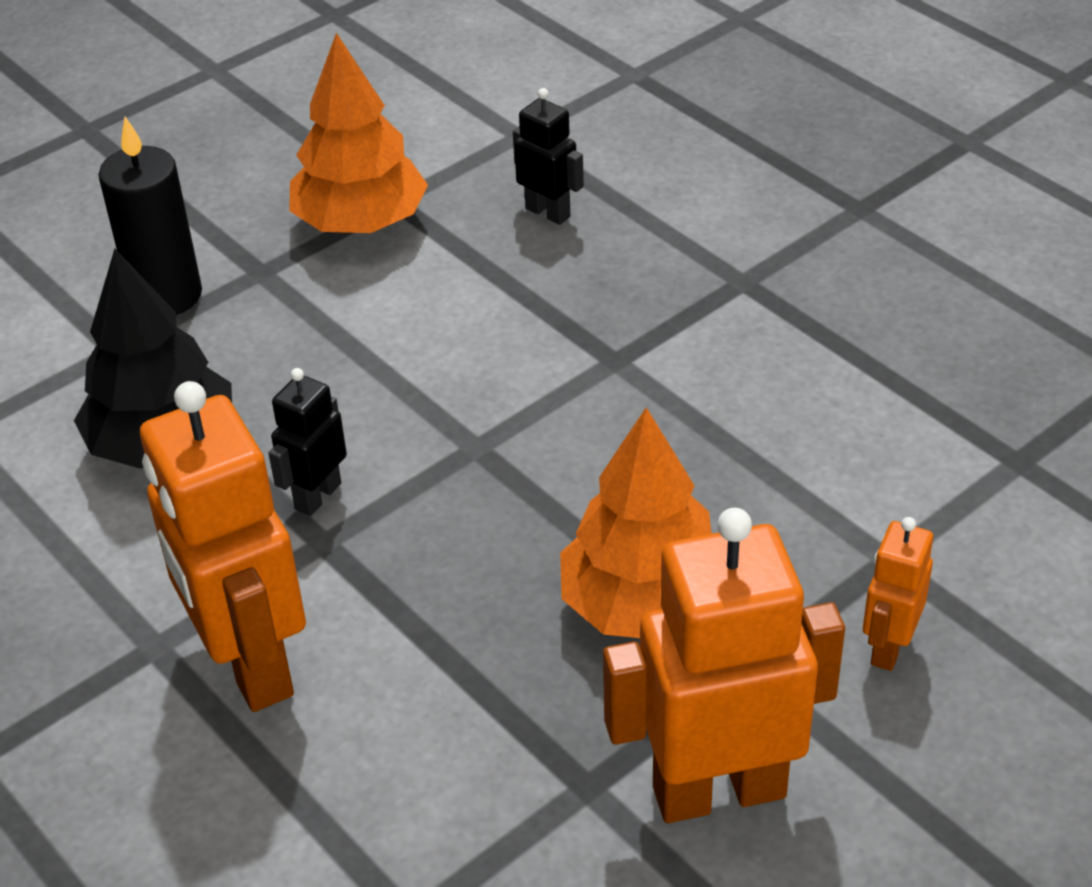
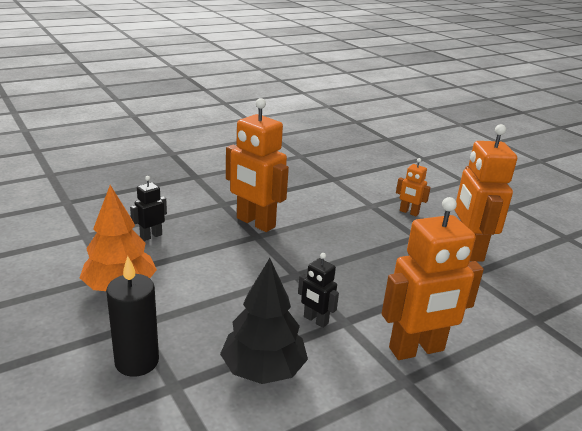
camera: 85 degrees left, 15 degrees down
(645, 606) = (389, 250): orange tree -> none
(674, 348) = (255, 223): none -> orange robot

